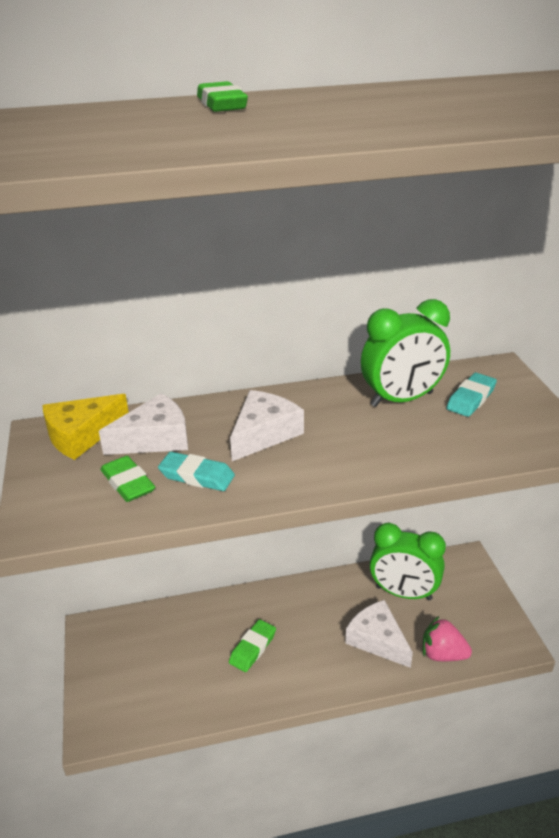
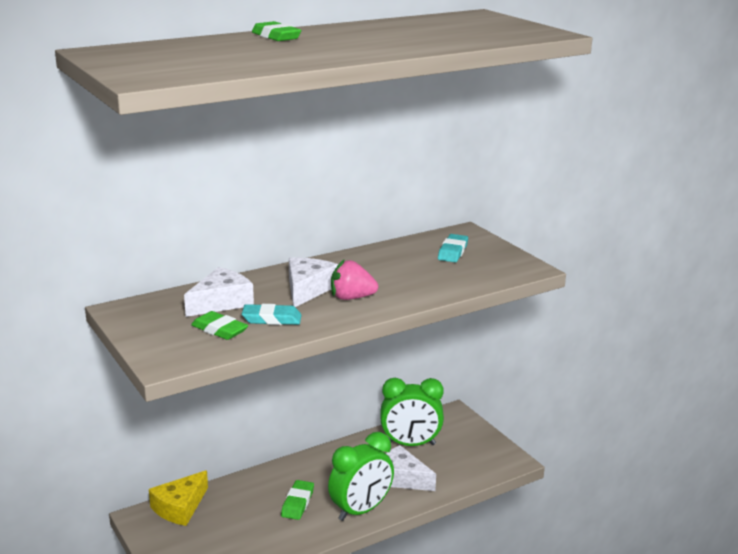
camera: 20 degrees left, 10 degrees down
(81, 435) = (157, 307): yellow cheese -> yellow cheese (180, 507)
(402, 399) = (402, 258): green clock -> green clock (361, 510)
(442, 654) = (457, 478): pink strawberry -> pink strawberry (351, 298)

